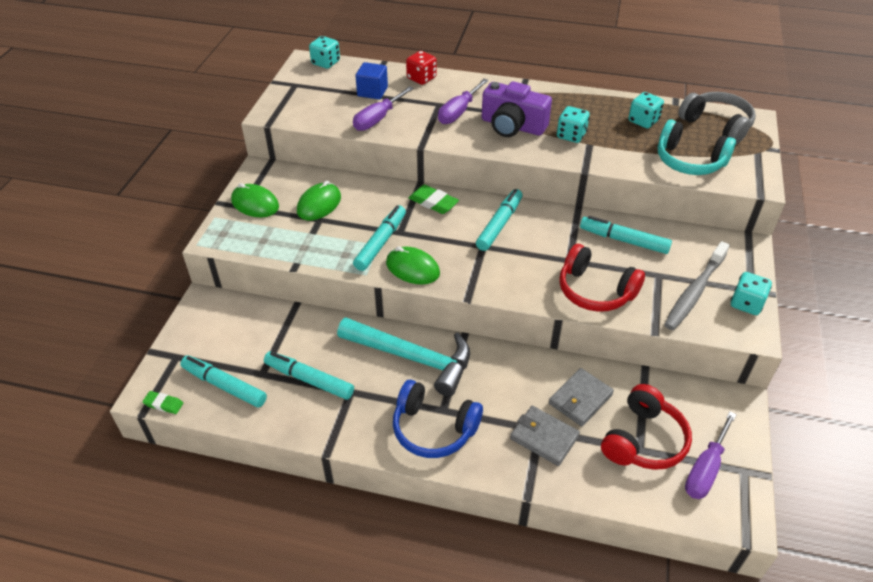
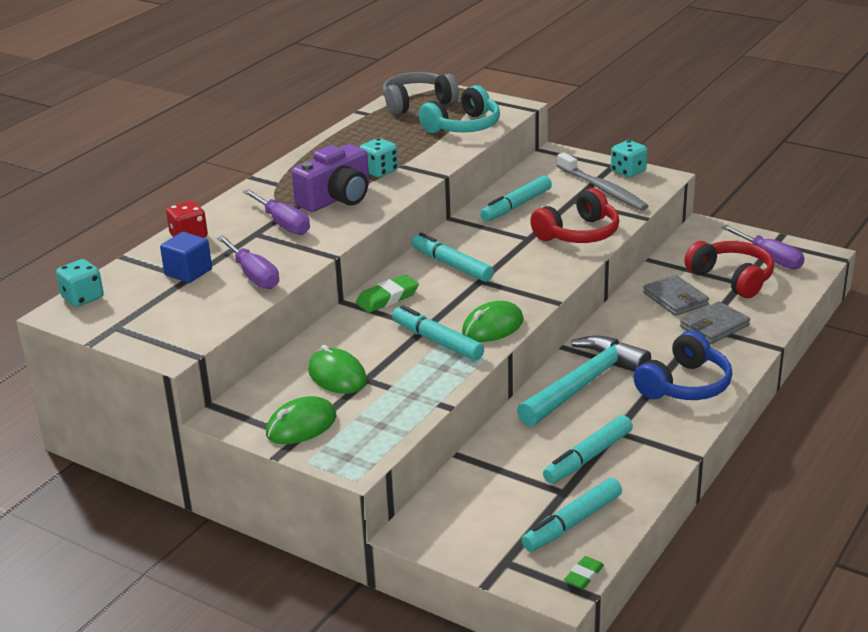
camera: 70 degrees left, 15 degrees down
(643, 121) = (383, 133): turquoise dice -> none

